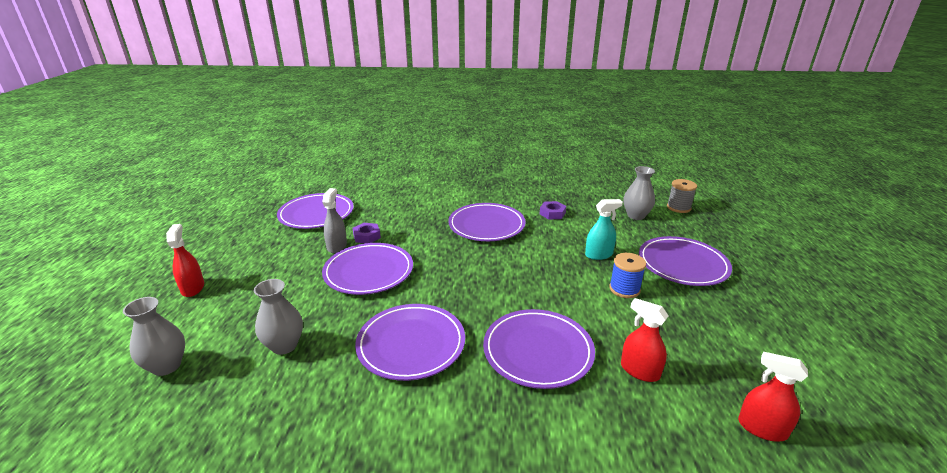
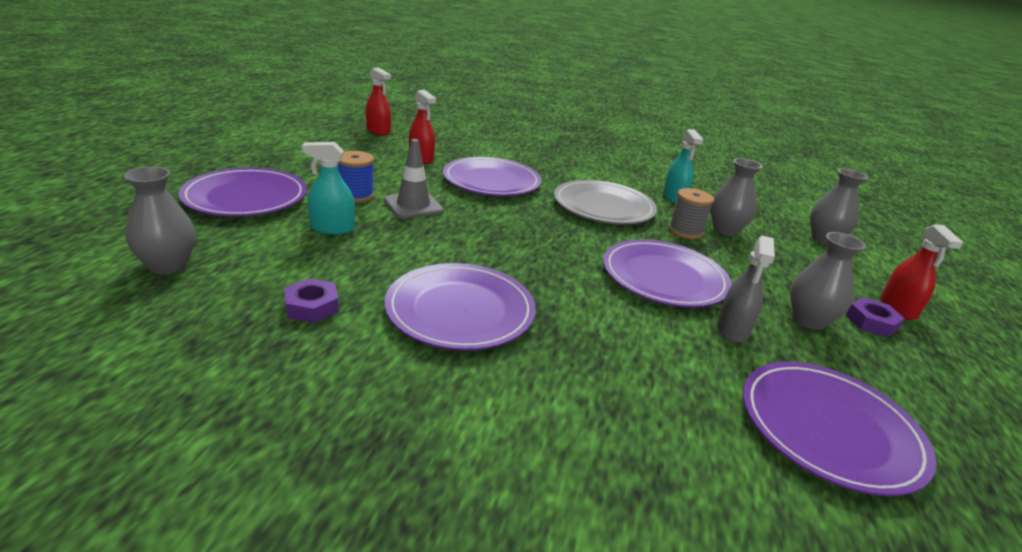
camera: 170 degrees left, 0 degrees up
(279, 263) = (808, 320): none -> grey vase
(320, 395) = (674, 198): none -> turquoise spray bottle
(367, 236) = (686, 338): purple nut -> purple nut (871, 322)
(411, 344) = (603, 207): purple plate -> grey plate
(574, 290) = (413, 206): none -> grey traffic cone
(678, 207) = (55, 261): grey spool -> grey spool (685, 231)

